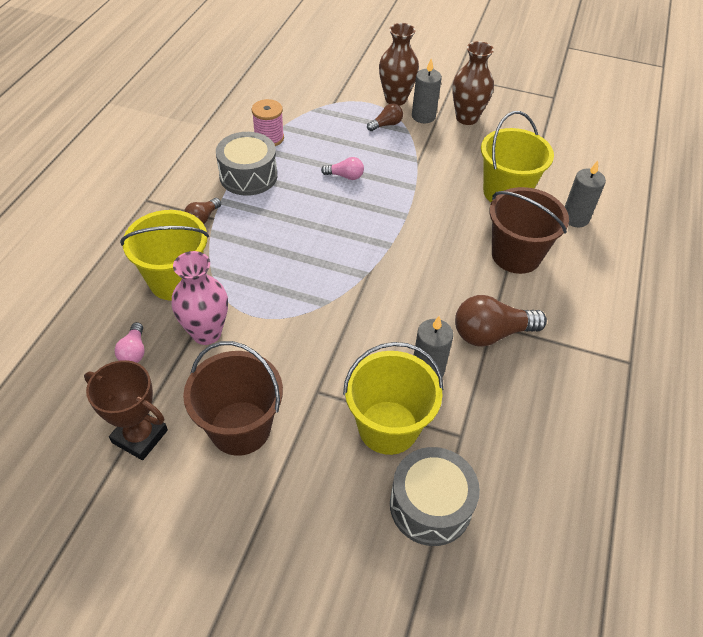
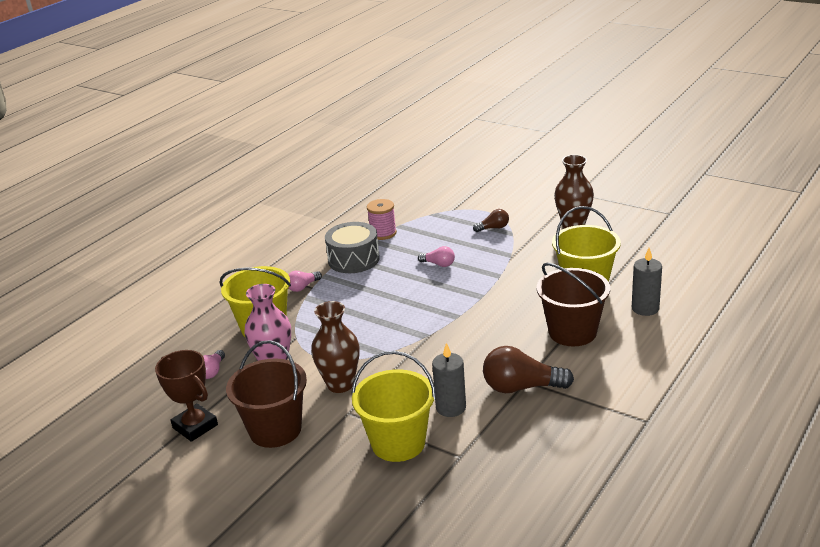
camera: 20 degrees right, 20 degrees down
(203, 218) = (303, 287): brown light bulb -> pink light bulb
(395, 99) = (511, 209): brown vase -> brown vase (340, 384)
(423, 116) = (531, 223): grey candle -> none
(430, 505) = (411, 499): grey drum -> none

